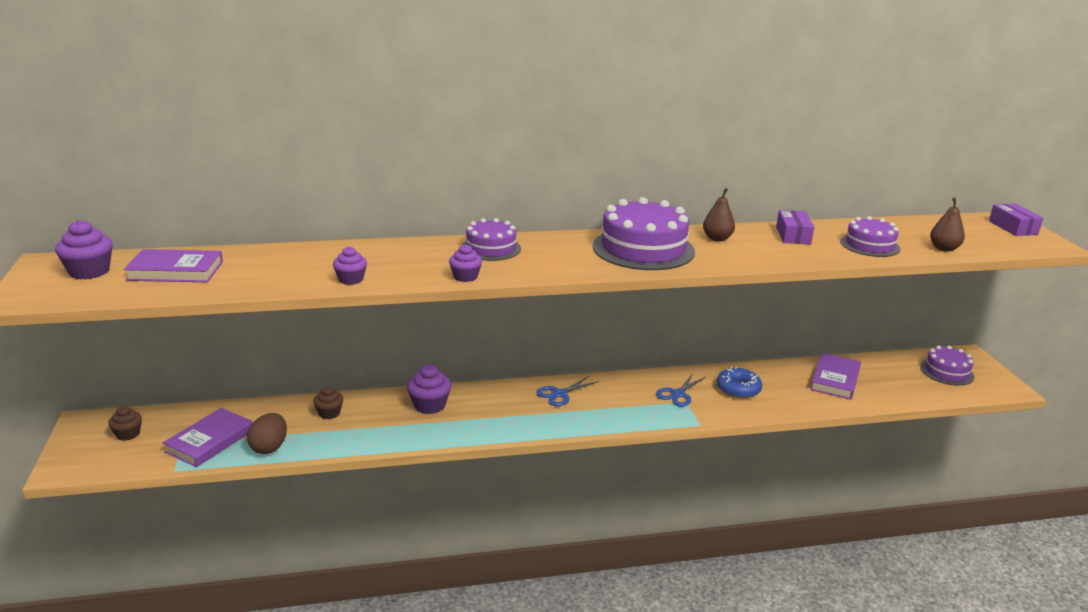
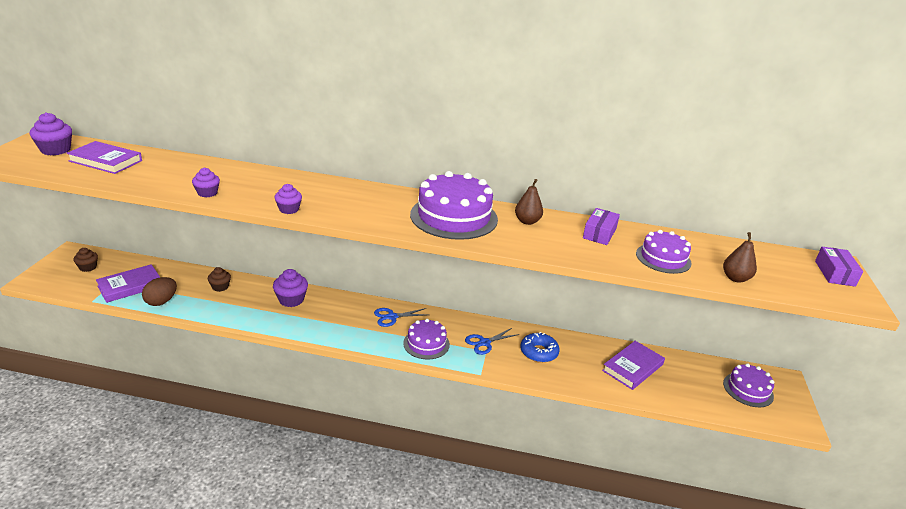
camera: 20 degrees right, 5 degrees up
(491, 248) = (335, 190): purple cake -> purple cake (426, 344)

